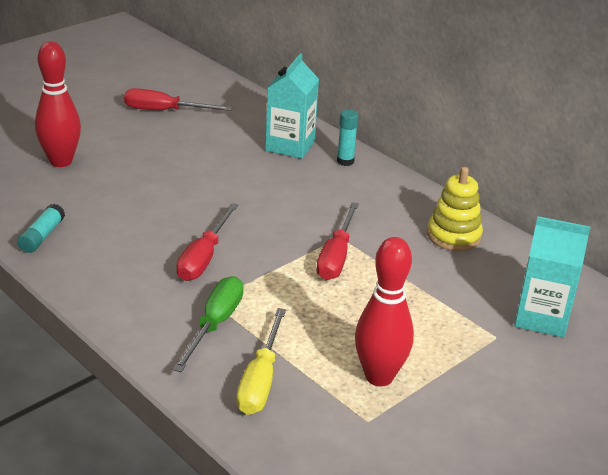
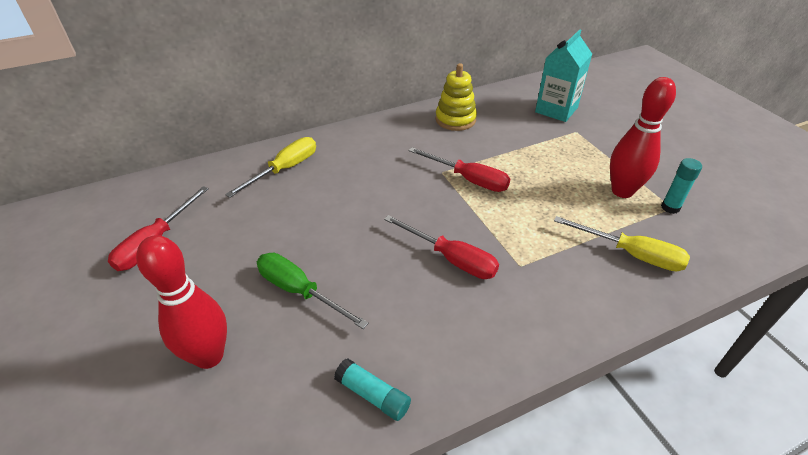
camera: 70 degrees left, 10 degrees up
(215, 324) = (555, 269): green screwdriver -> green screwdriver (300, 291)
(290, 146) = (285, 169): turquoise carton -> yellow screwdriver
(345, 161) = (328, 145): turquoise glue stick -> turquoise glue stick (670, 207)

